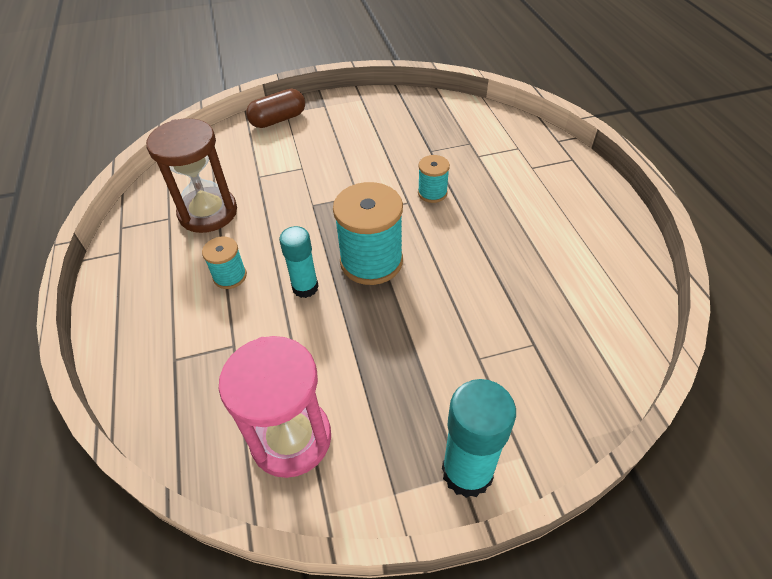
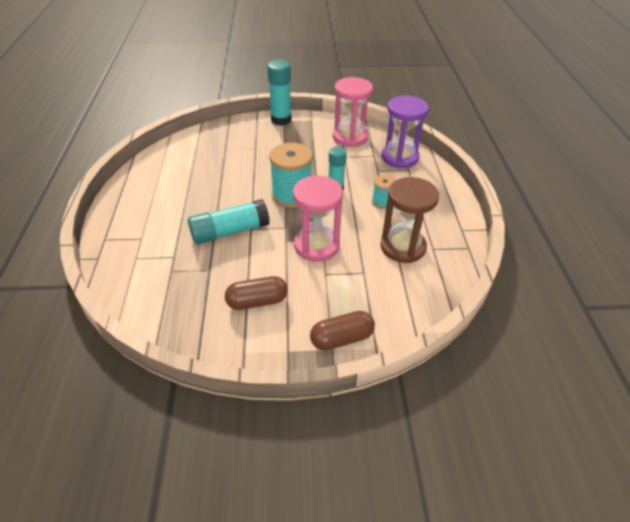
camera: 170 degrees left, 5 degrees down
(186, 391) = (399, 157): none -> purple hourglass
(318, 195) = (316, 246): none -> pink hourglass
(366, 132) = (257, 301): none -> brown capsule
(432, 193) = (230, 231): turquoise spool -> turquoise glue stick

